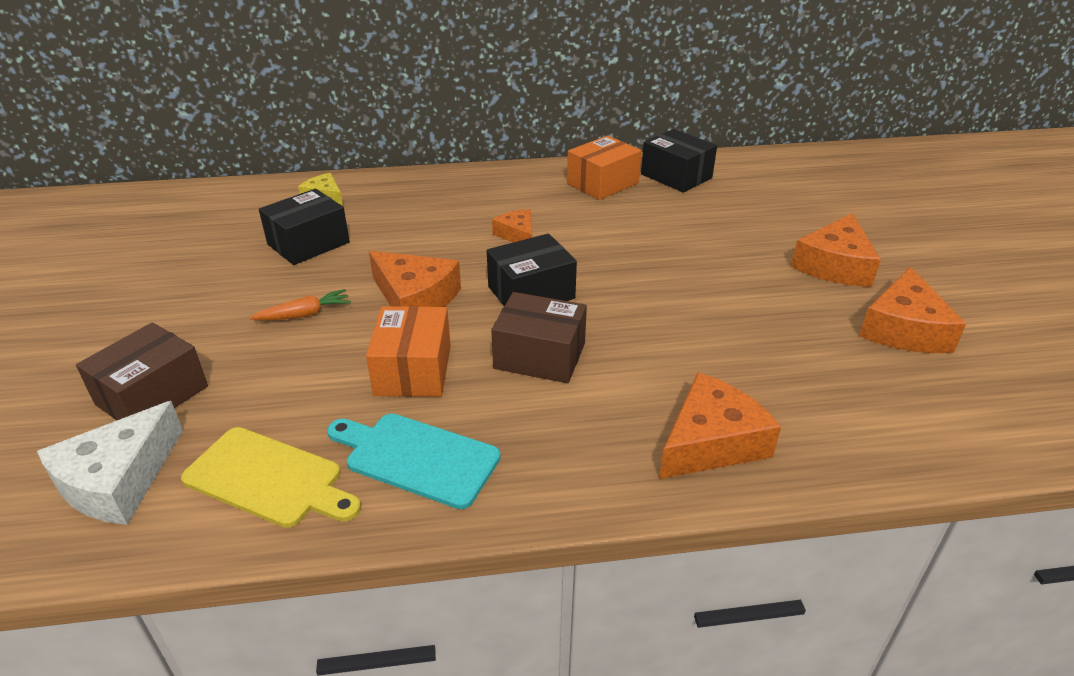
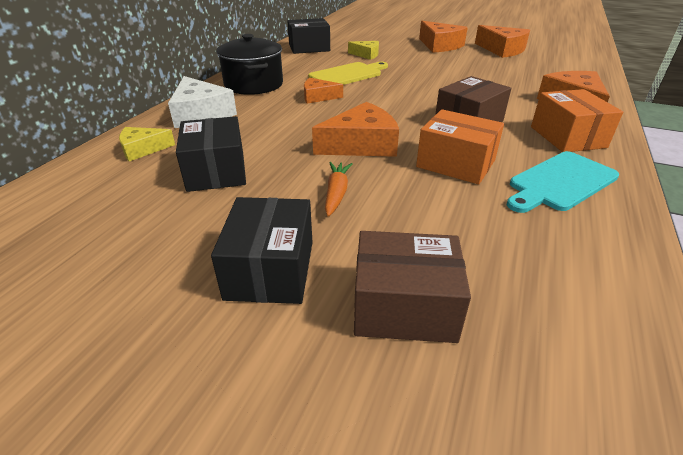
camera: 60 degrees left, 0 degrees up
(118, 480) = (545, 350): white cheese -> white cheese (201, 114)
(152, 395) = (404, 306): brown box -> brown box turned 60 degrees counterclockwise
(269, 478) = (567, 250): yellow cutting board -> yellow cutting board (348, 75)
(513, 188) = (254, 84): none -> black pot
(531, 292) = (394, 109): black box -> black box (270, 269)
(602, 183) = (288, 63): orange box -> orange box (567, 137)
(704, 220) = (366, 55): none -> yellow cheese

